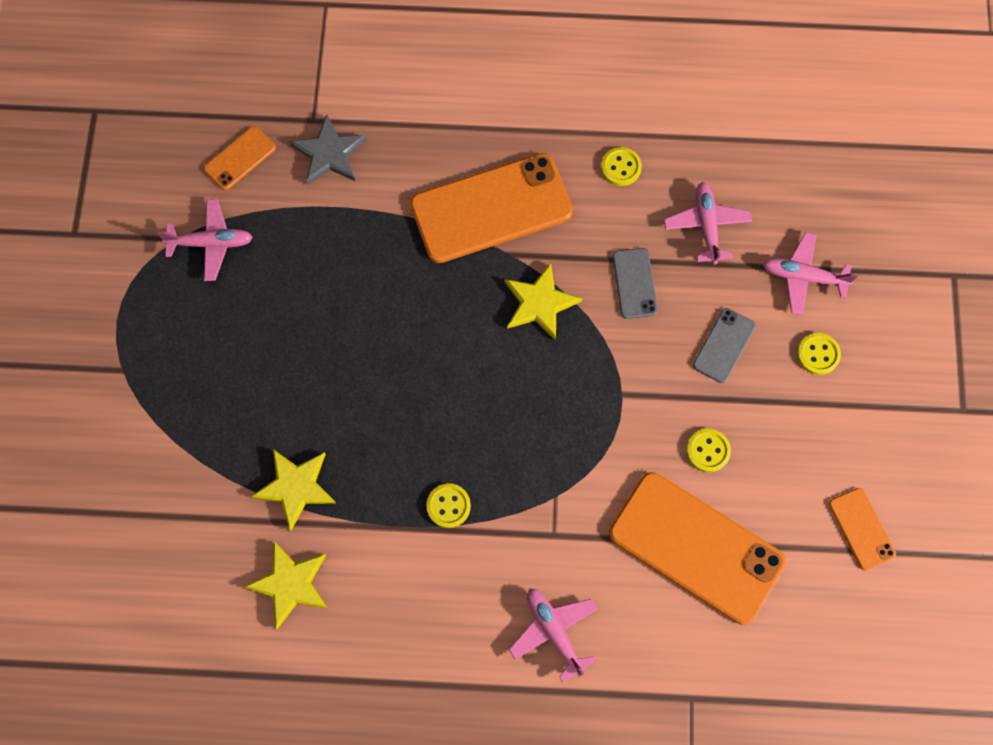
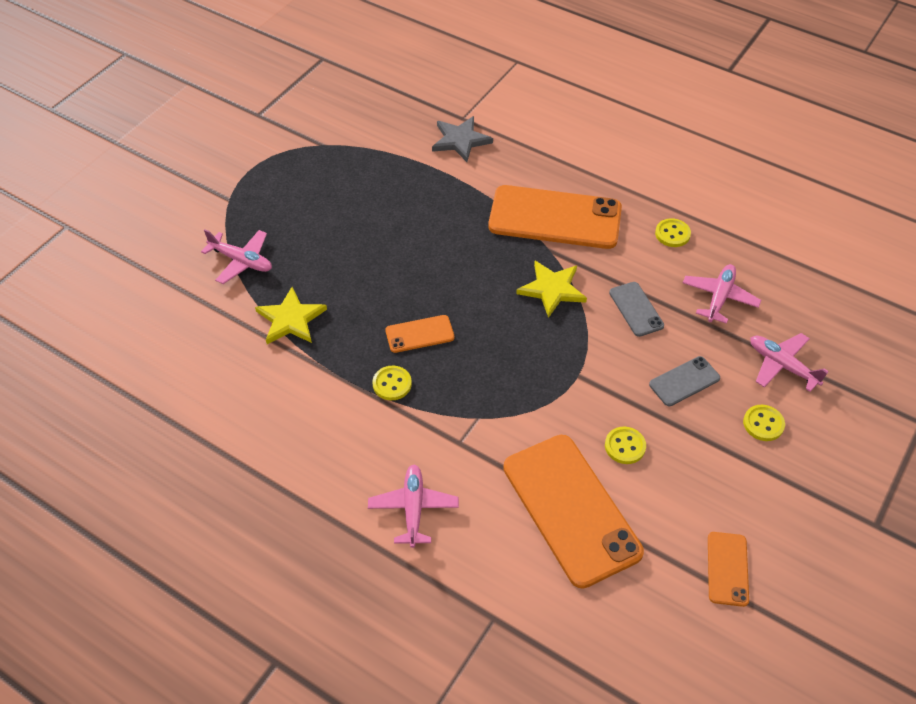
camera: 30 degrees right, 20 degrees down
(211, 243) = (342, 156): pink plane -> pink plane (241, 261)
(240, 158) = (397, 119): orange phone -> orange phone (419, 334)
(290, 584) = (240, 376): yellow star -> none
(634, 283) = (636, 309): grey phone -> grey phone turned 45 degrees counterclockwise

